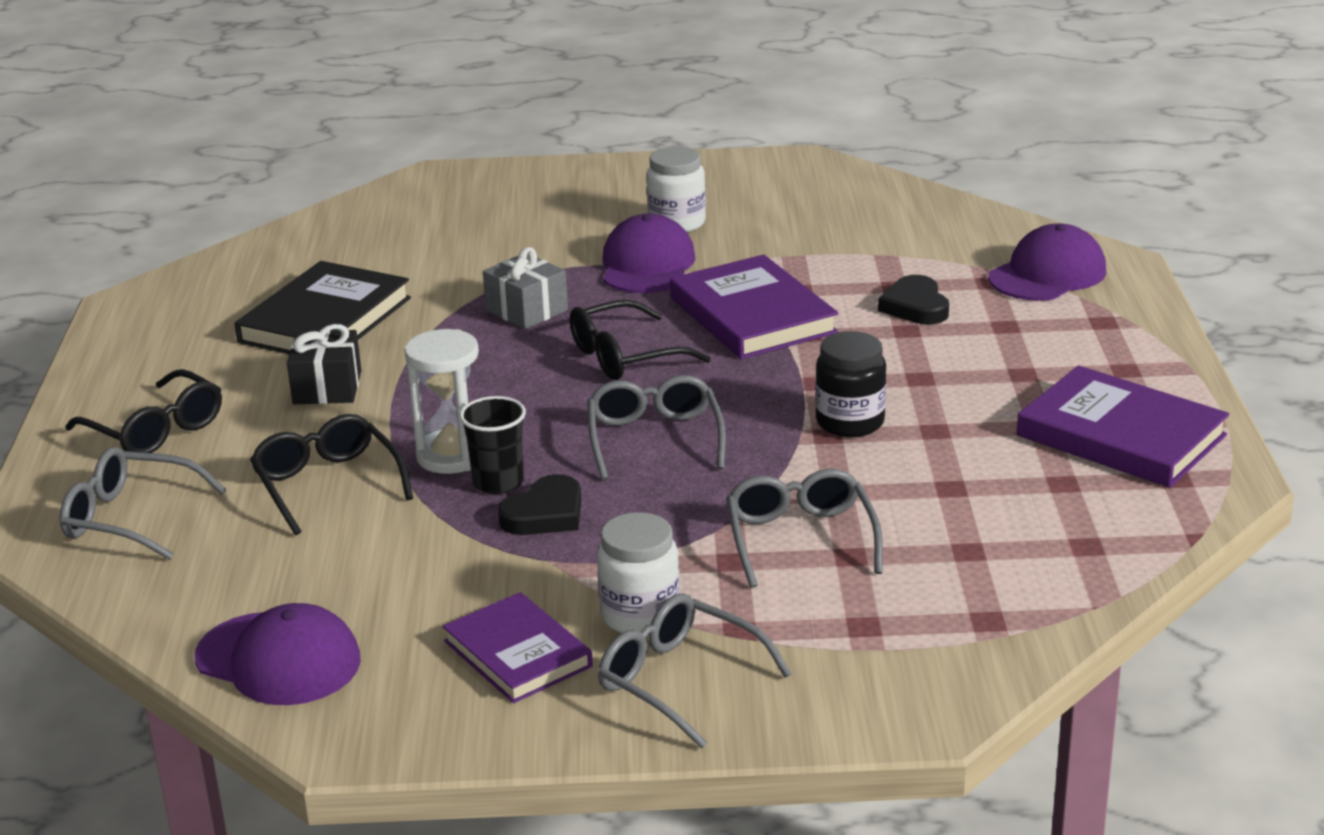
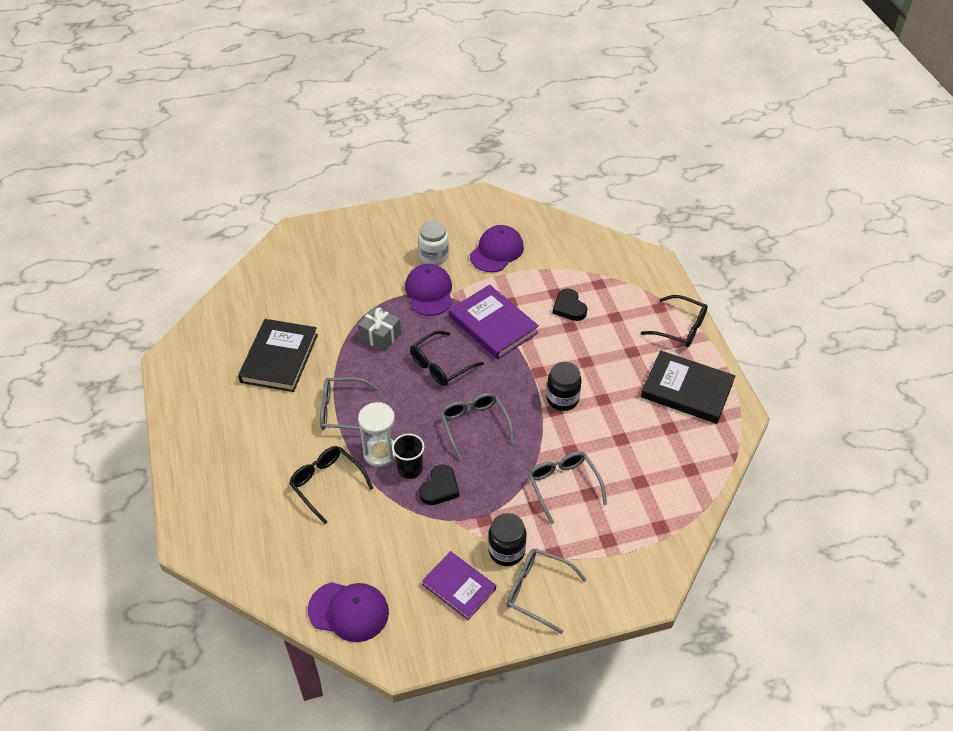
camera: 15 degrees left, 20 degrees up
(130, 518) = (237, 525): grey glasses -> grey glasses (342, 411)
(156, 430) = (224, 457): black glasses -> black glasses (680, 328)
(327, 387) = (300, 411): black gift -> none
(640, 615) = (506, 551): white jar -> black jar
(1047, 274) = (624, 274): purple cap -> purple cap (496, 251)
(1120, 435) = (687, 390): purple book -> black book

